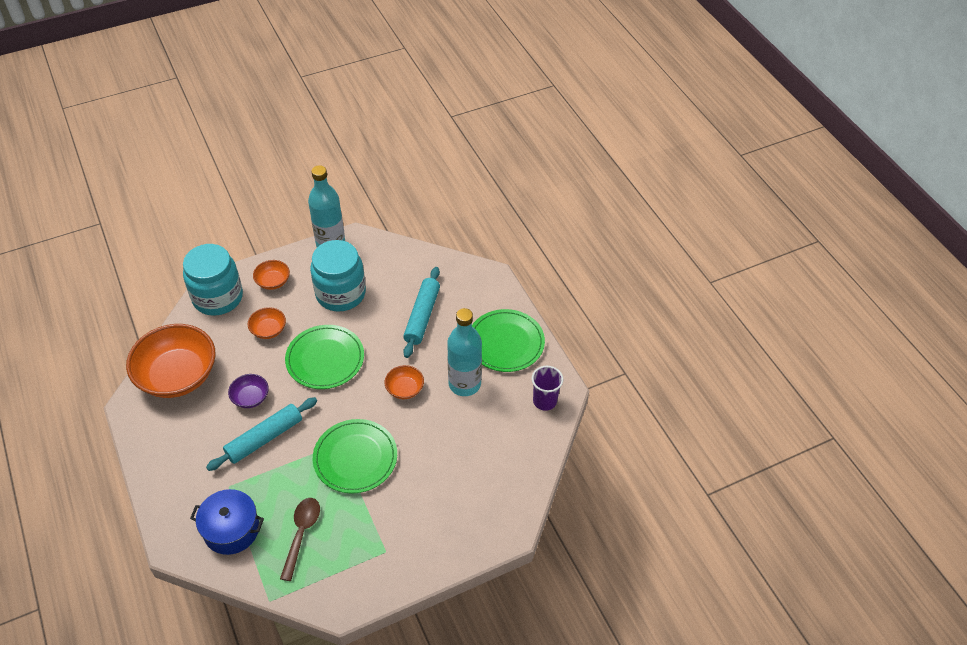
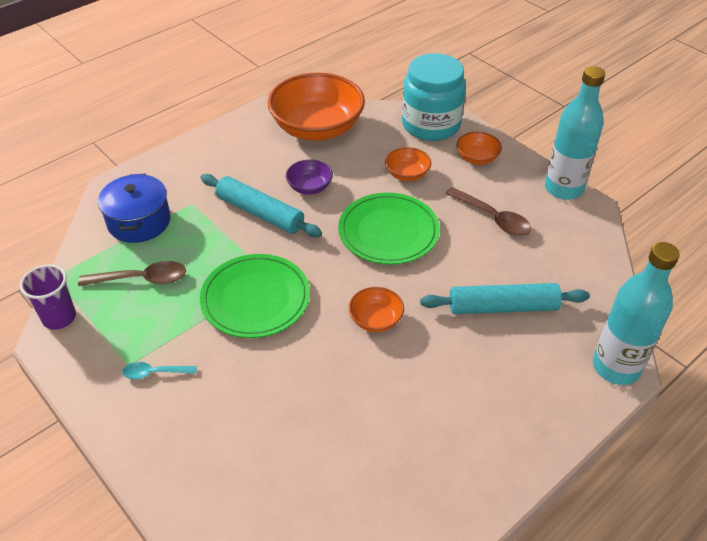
camera: 75 degrees right, 5 degrees down
(340, 293) = (493, 218): turquoise jar -> brown spoon
(400, 534) = (154, 373): none -> turquoise spoon
(464, 384) = (411, 385): turquoise bottle -> turquoise bottle (616, 367)
(505, 343) = (508, 419): green plate -> none
(544, 401) = (423, 500): purple cup -> purple cup (59, 318)

